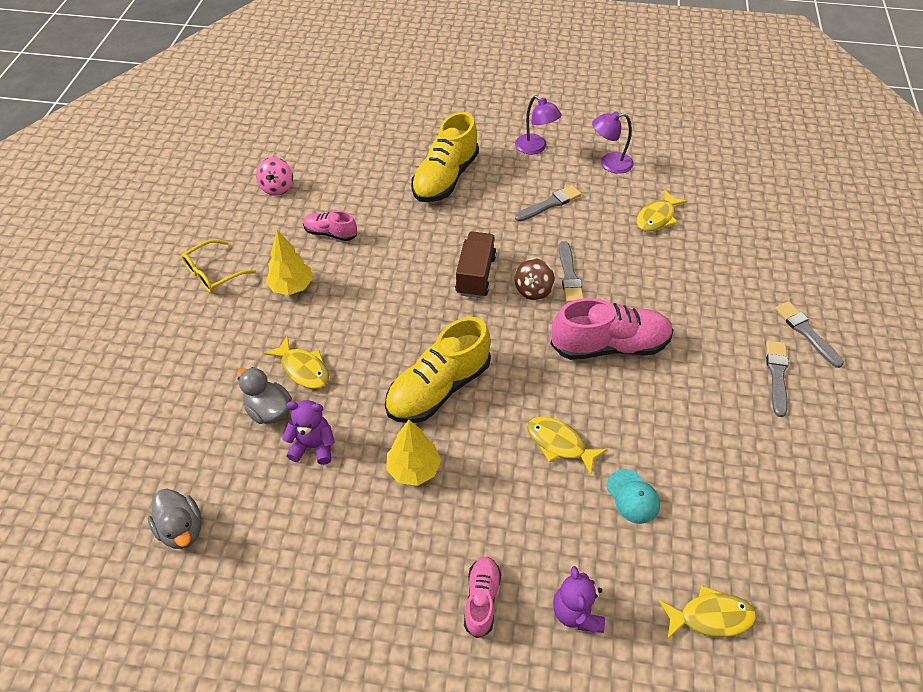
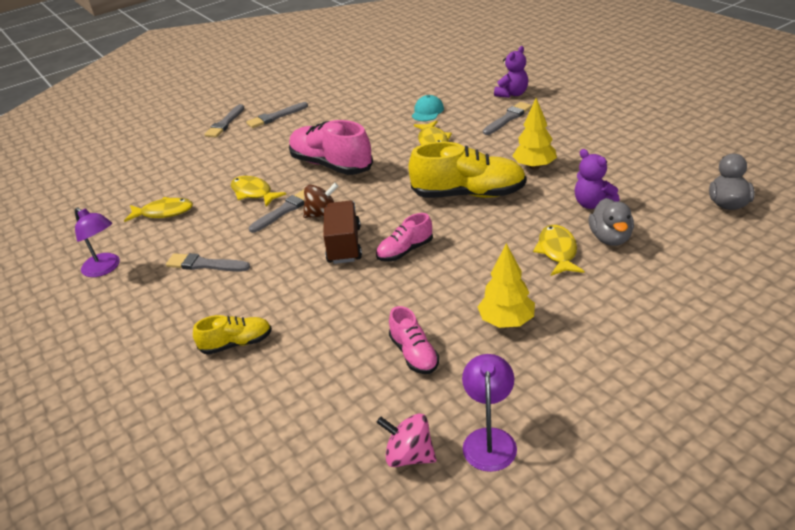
camera: 130 degrees left, 15 degrees down
(213, 273) = (578, 383): yellow glasses -> none
(277, 188) = (409, 456): pink spinning top -> pink spinning top turned 120 degrees counterclockwise
(445, 178) = (237, 343): yellow shoe -> yellow shoe, size x0.53
(475, 275) = (344, 245): brown truck -> brown truck turned 120 degrees clockwise
(481, 599) = (555, 112): pink shoe -> pink shoe (405, 251)
(525, 546) = (508, 118): none -> grey brush
(535, 148) = (120, 321): purple lamp -> purple lamp (489, 439)
(710, 617) = (454, 74): yellow fish -> yellow fish (253, 193)

